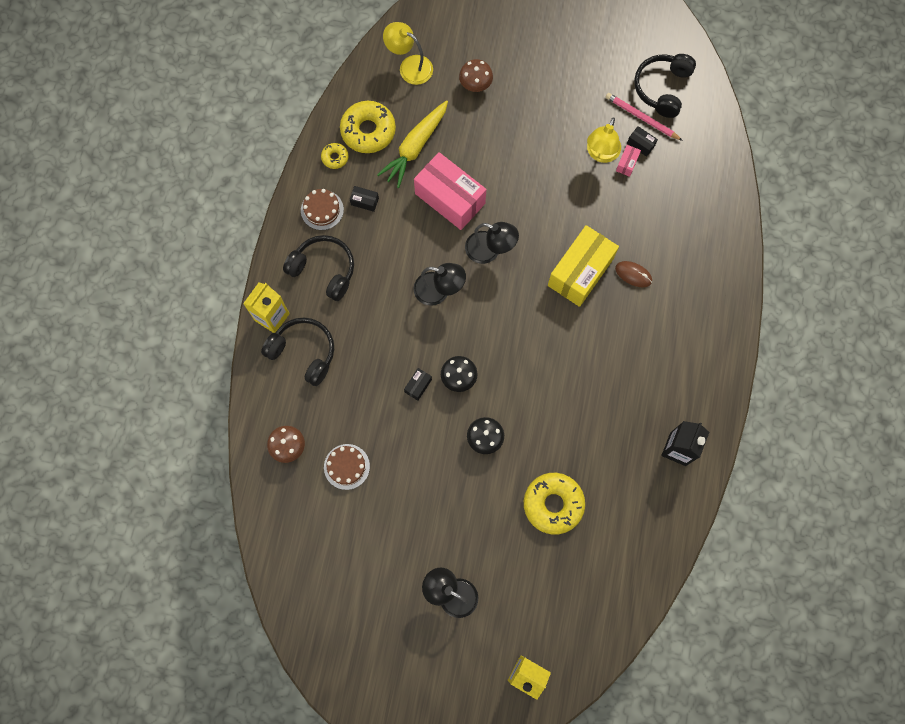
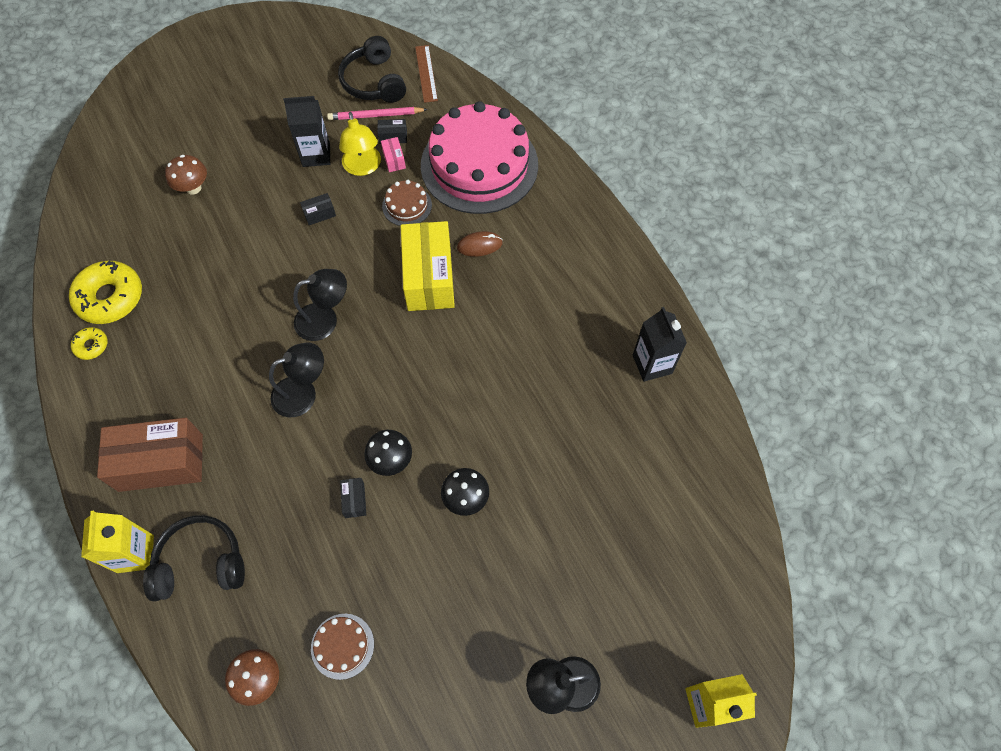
camera: 40 degrees left, 10 degrees down
(322, 210) = (114, 405): brown cake -> brown cake (407, 205)
(324, 270) = (161, 462): black headphones -> brown box
(364, 201) = (156, 365): black box -> black box (319, 214)
(409, 66) = (111, 213): yellow lamp -> none
(415, 147) = (173, 279): yellow carrot -> none
(450, 198) = (246, 301): pink box -> none
(553, 504) = (585, 507): yellow donut -> none
(576, 120) = (316, 155): none -> black carton
(684, 212) = (479, 165): none -> pink cake
(706, 108) = (426, 73): none -> brown ruler

